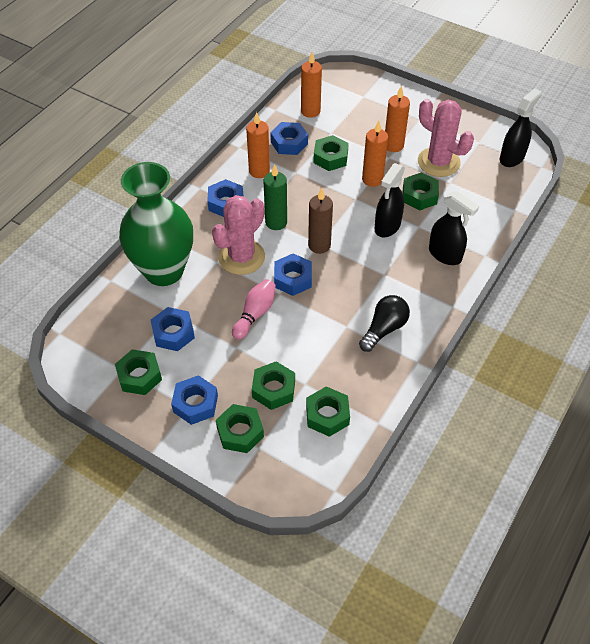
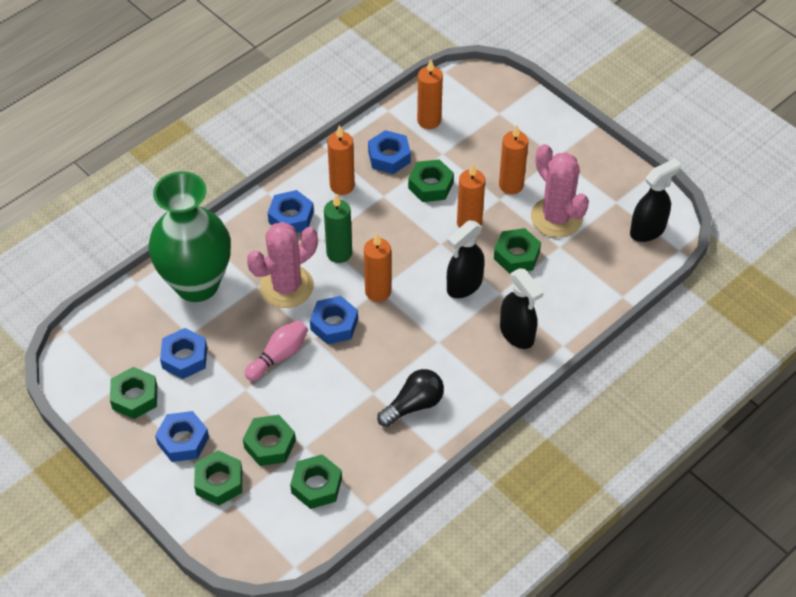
camera: 15 degrees right, 0 degrees up
(319, 245) = (378, 291): brown candle -> orange candle

